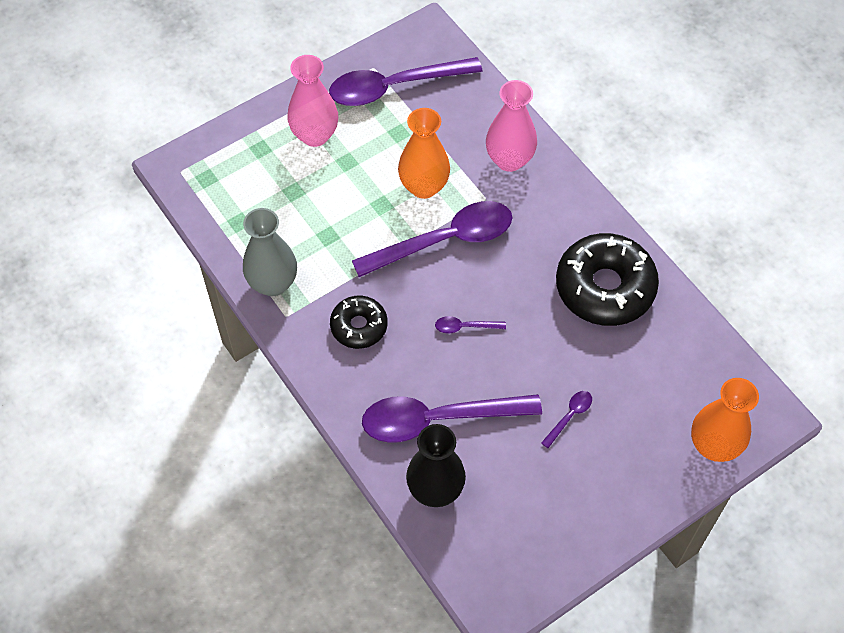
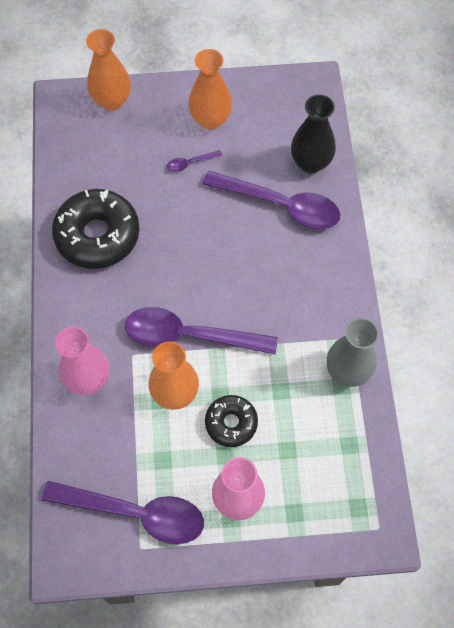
camera: 150 degrees left, 5 degrees up
(359, 326) = (298, 300): black donut -> black donut (231, 423)
(465, 327) = (220, 259): purple spoon -> none
(585, 483) = (210, 120): none -> orange vase

